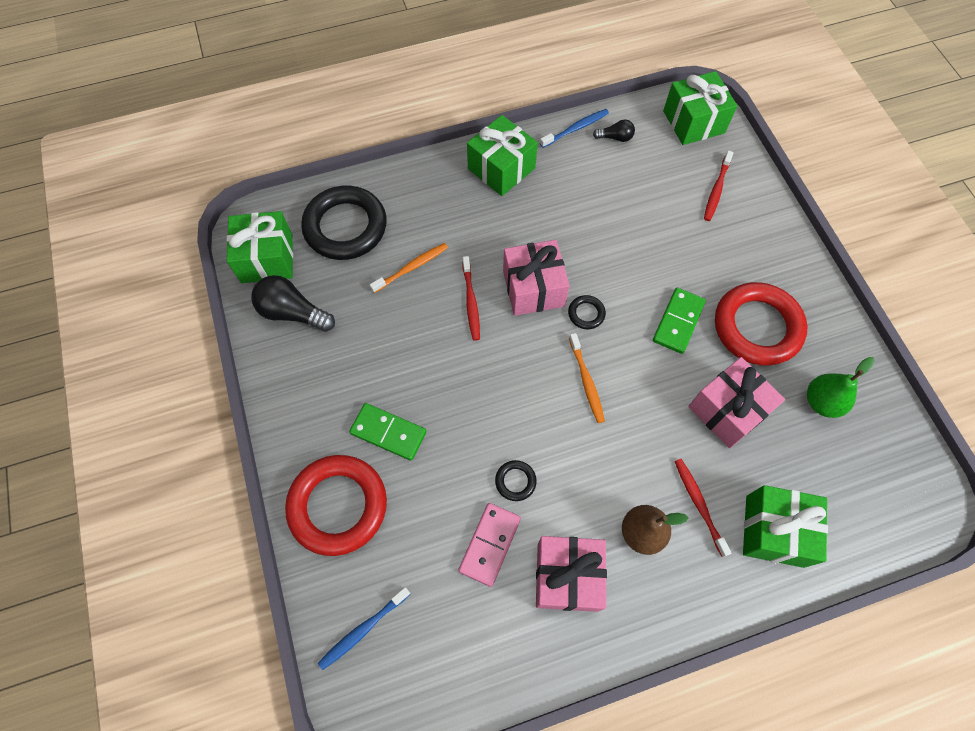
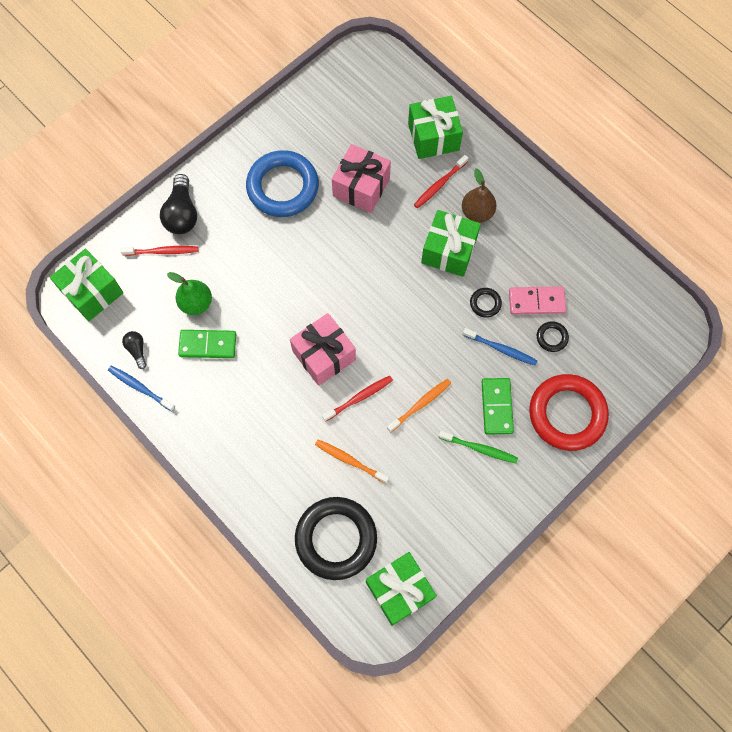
camera: 115 degrees left, 5 degrees up
(293, 313) = (438, 536): black light bulb -> black light bulb (182, 213)
(354, 392) = (479, 449): none -> green toothbrush
(363, 629) = (633, 355): blue toothbrush -> blue toothbrush (501, 349)
(501, 168) = (213, 433): green gift -> green gift (449, 251)
(567, 577) = (530, 246): pink gift -> none
(586, 314) = (328, 307): black ring -> black ring (552, 337)
(586, 382) = (385, 286): orange toothbrush -> orange toothbrush (420, 404)
(678, 322) = (304, 241): green domino -> green domino (208, 345)
(757, 327) = (283, 187): red ring -> blue ring
(822, 402) = (325, 131): green pear -> green pear (196, 303)

